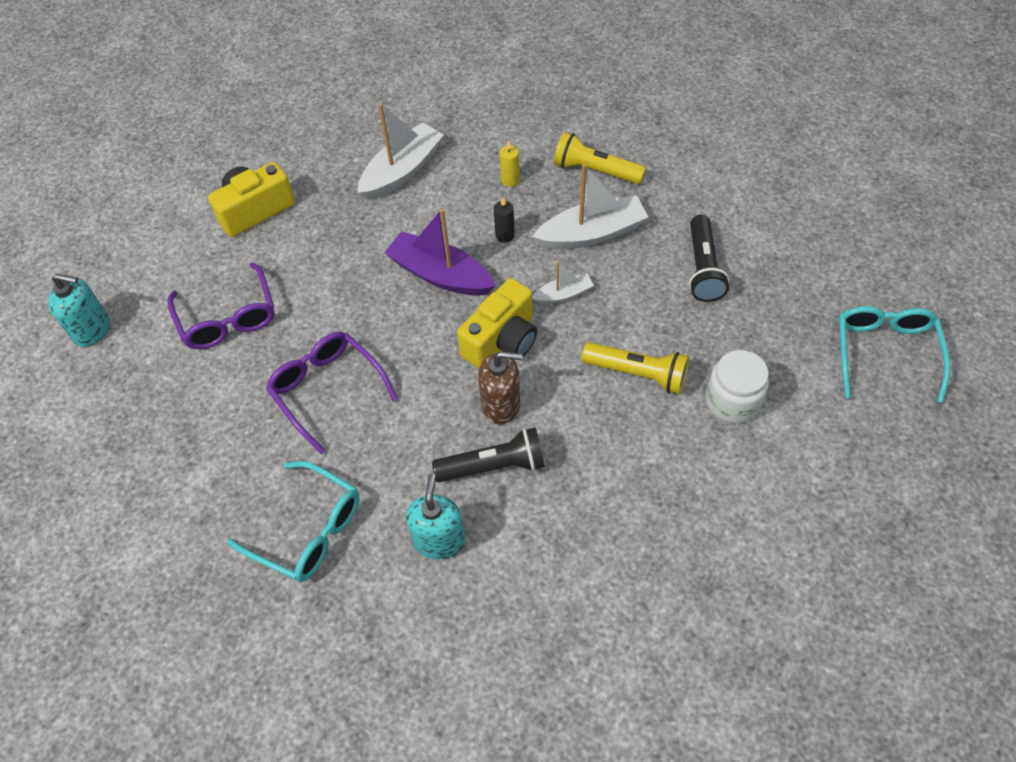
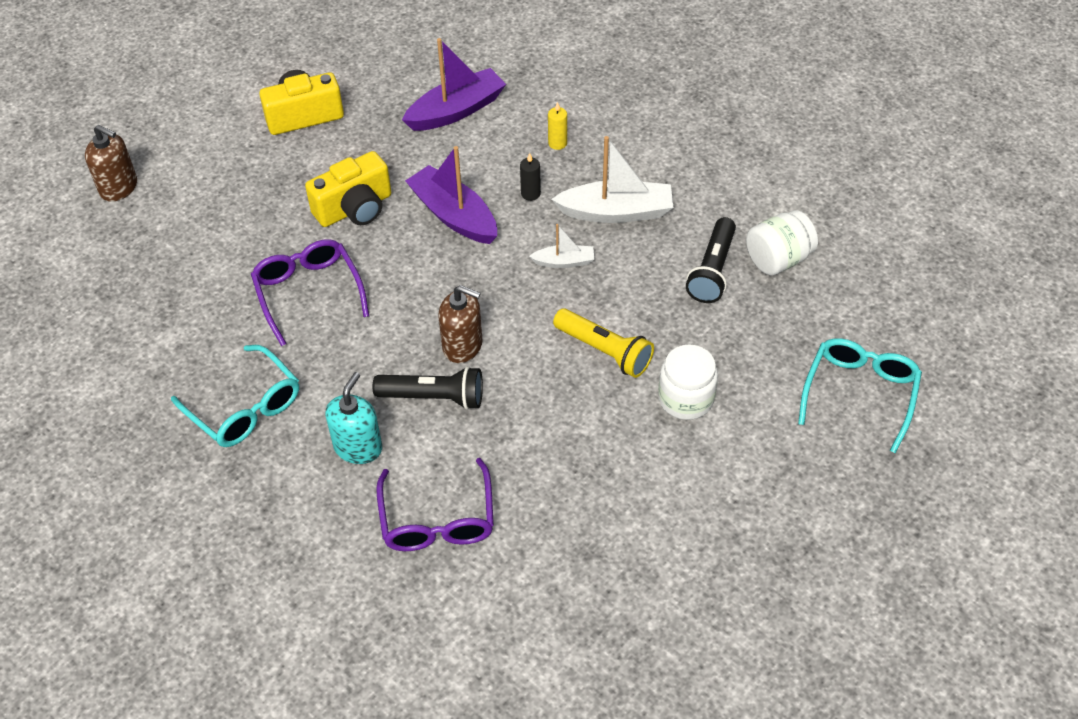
camera: 15 degrees right, 5 degrees down
(92, 329) = (119, 187): turquoise soap dispenser -> brown soap dispenser
(228, 318) = (243, 207): purple glasses -> purple glasses (437, 520)
(402, 171) = (456, 110): white boat -> purple boat
(502, 340) = (488, 289): yellow camera -> yellow camera (355, 208)
(595, 171) = (646, 153): yellow flashlight -> none
(756, 242) = (778, 259): none -> white jar

